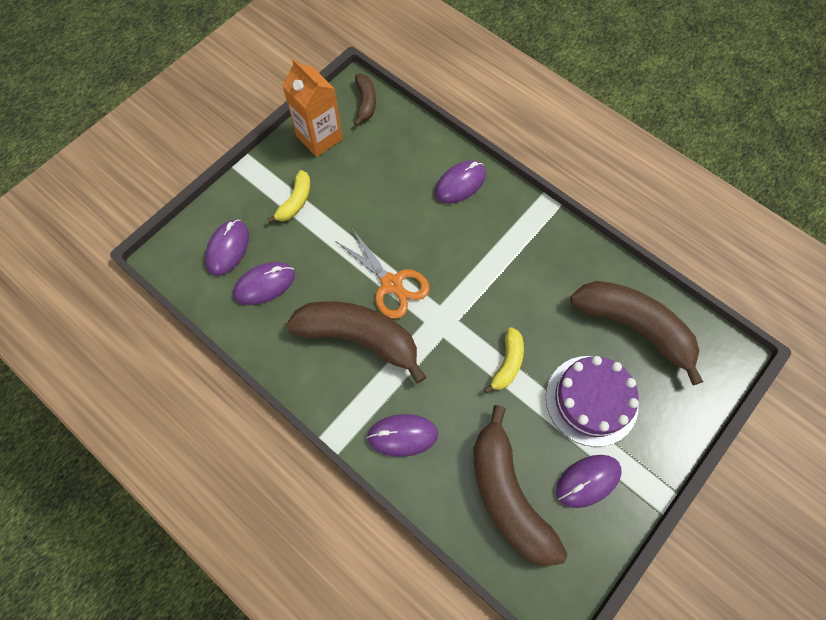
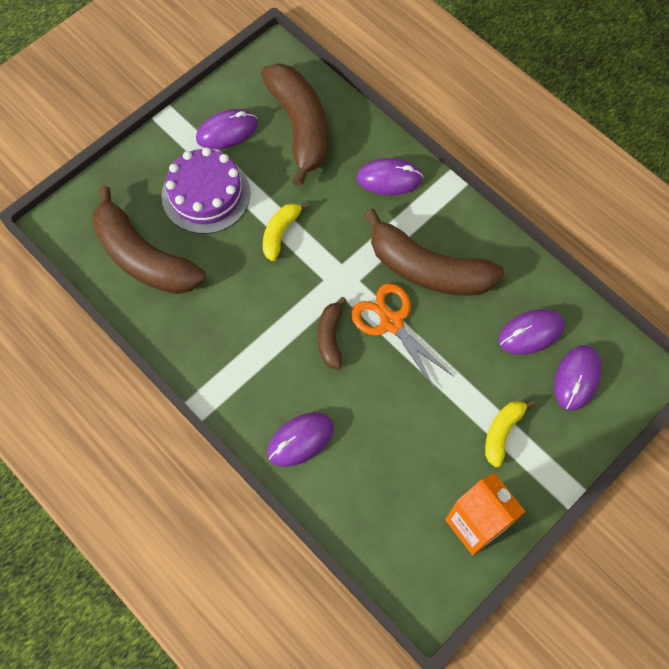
camera: 175 degrees left, 0 degrees up
(365, 103) = (413, 577): brown banana -> brown banana (330, 337)

